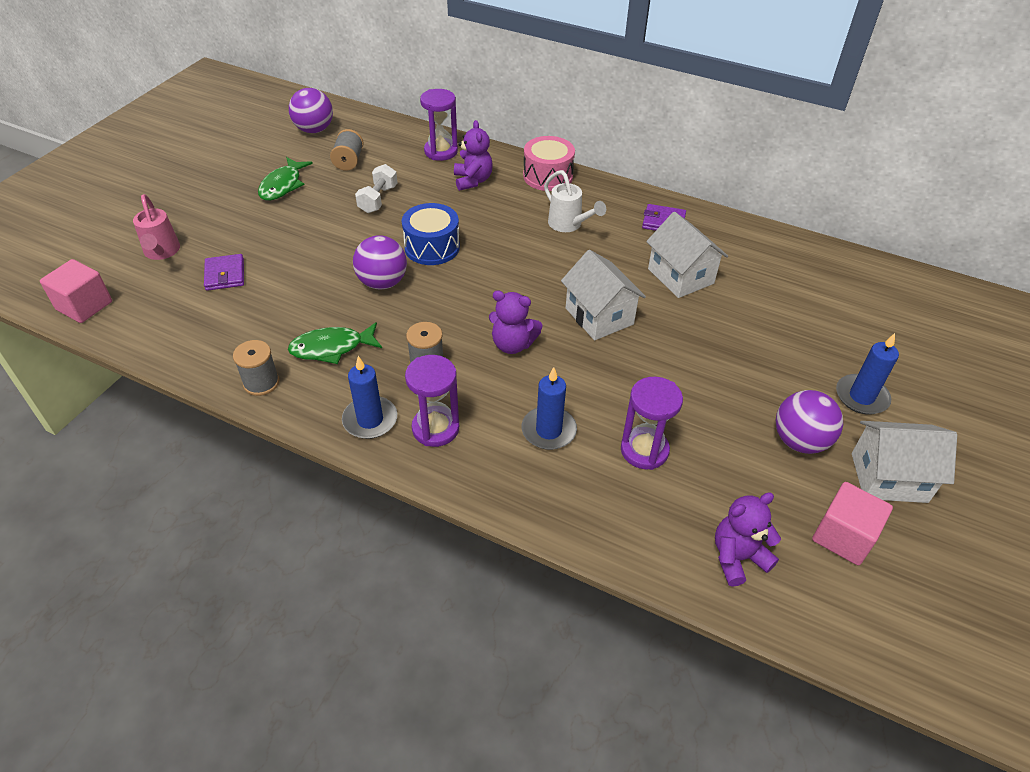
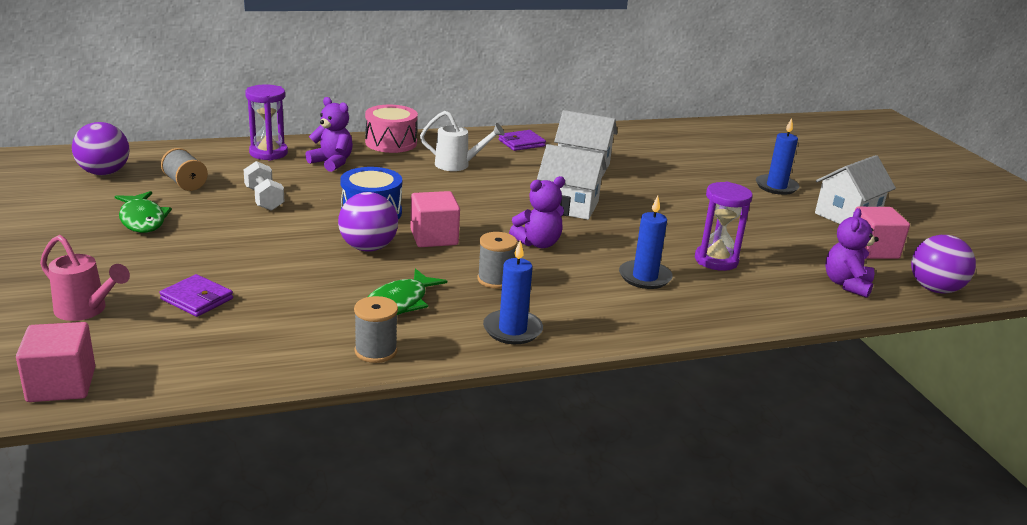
camera: 45 degrees left, 20 degrees down
(435, 428) = (569, 311): purple hourglass -> none
(442, 296) = (434, 237): none -> pink cube
(800, 441) = (783, 219): purple ball -> purple ball (934, 289)

